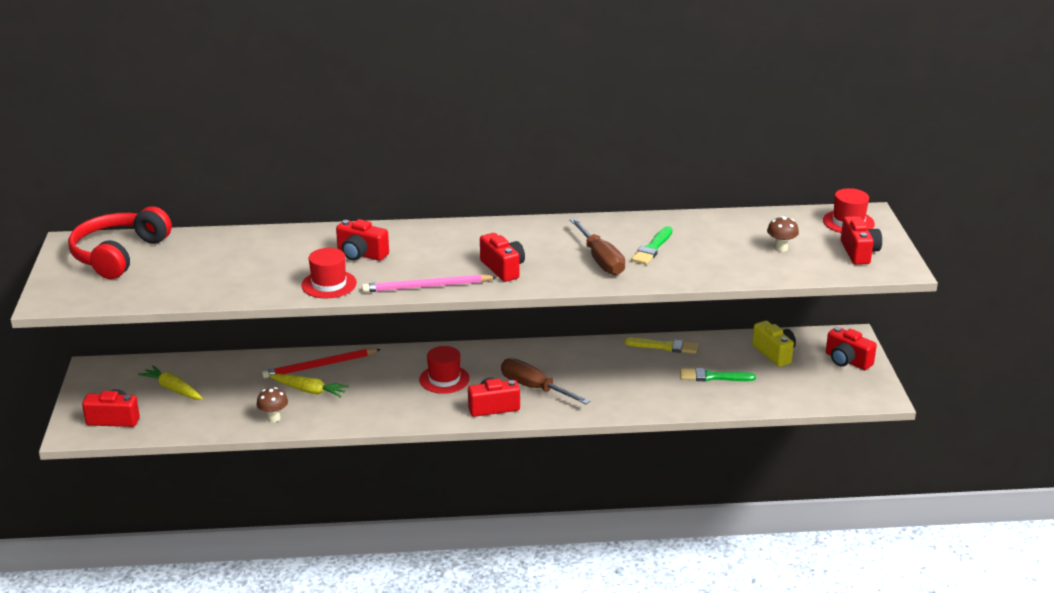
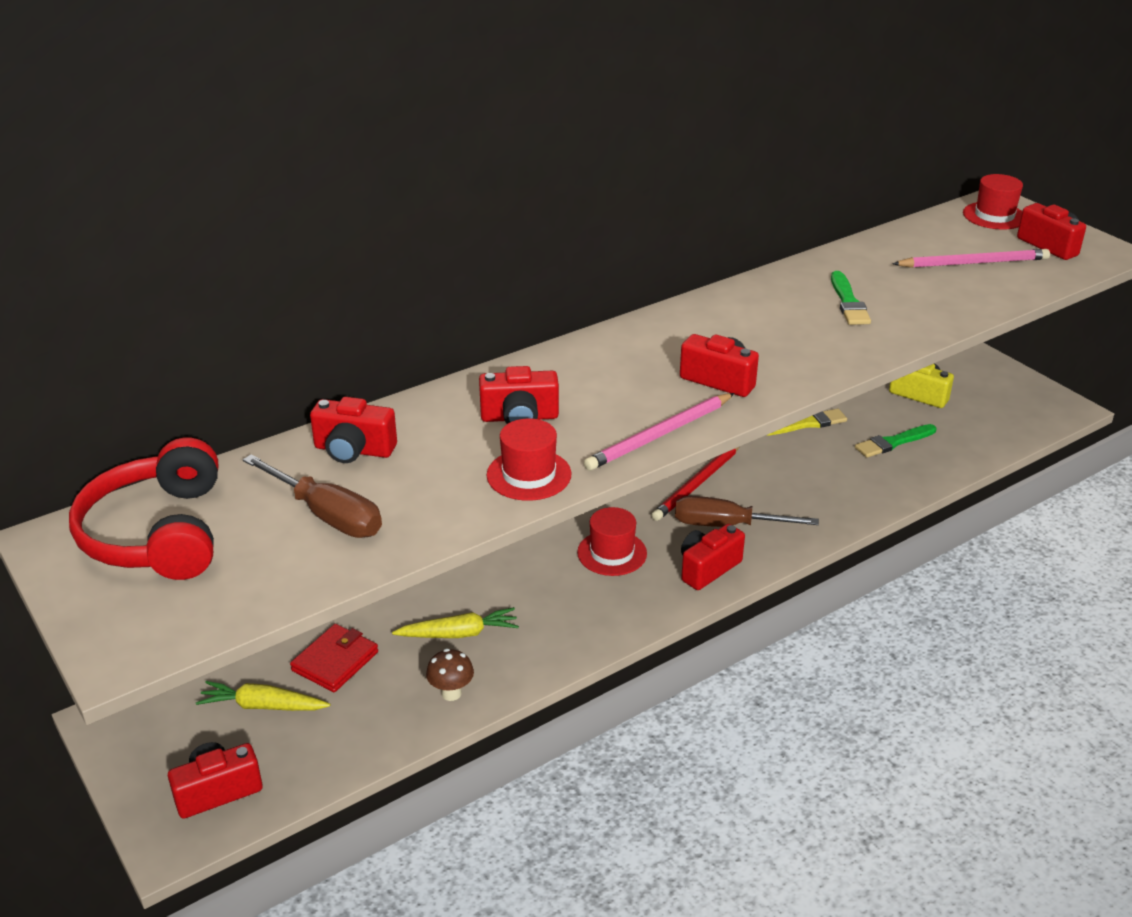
camera: 30 degrees left, 5 degrees up
(230, 381) = (335, 661): none -> red wallet
(319, 366) = (437, 593): red pencil -> red pencil (697, 484)
(601, 260) = (814, 334): brown screwdriver -> brown screwdriver (328, 516)
(781, 248) = (973, 263): brown mushroom -> pink pencil
(847, 361) = (993, 379): red camera -> red camera (354, 450)

